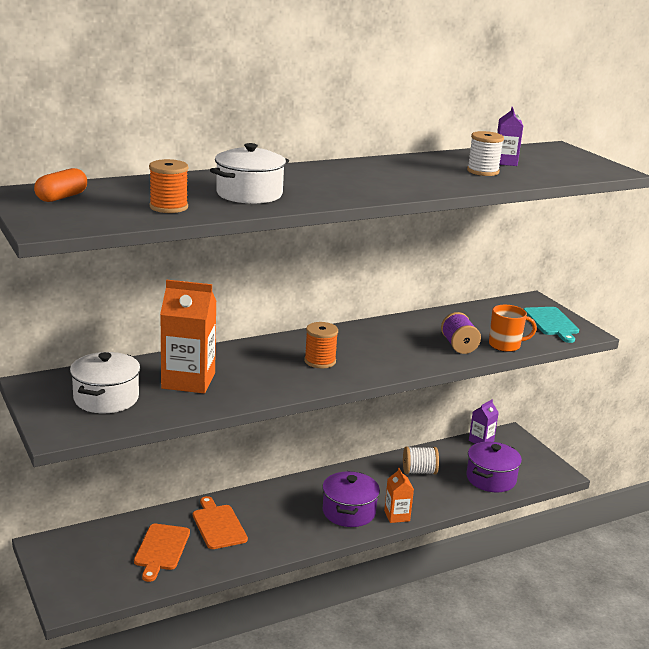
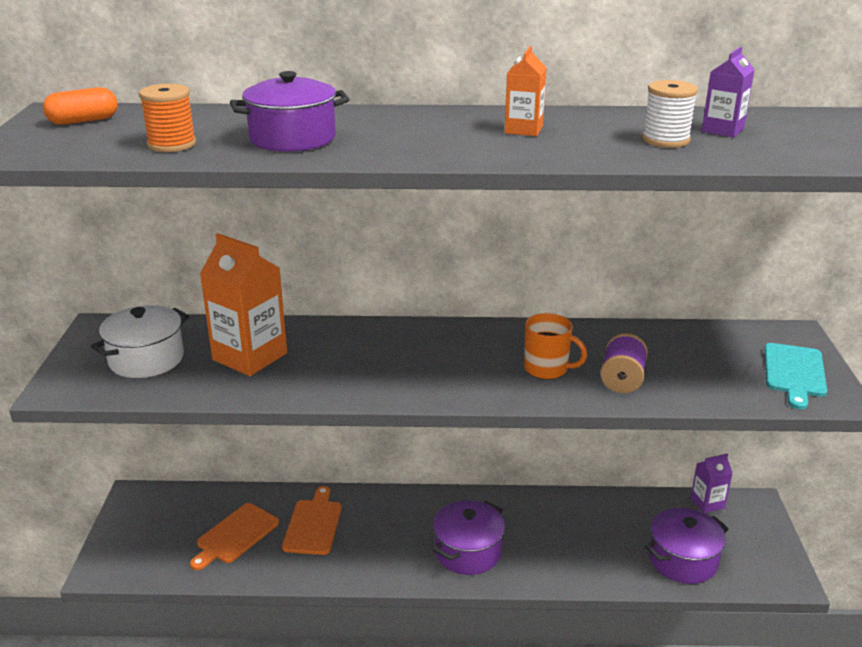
camera: 30 degrees right, 5 degrees up
(249, 194) = (292, 139): white pot -> purple pot
(320, 361) = (421, 364): orange spool -> none
(397, 516) = (522, 575): orange carton -> orange carton (523, 130)
(419, 471) = (594, 523): white spool -> none
(505, 345) = (691, 393): orange mug -> orange mug (547, 369)

